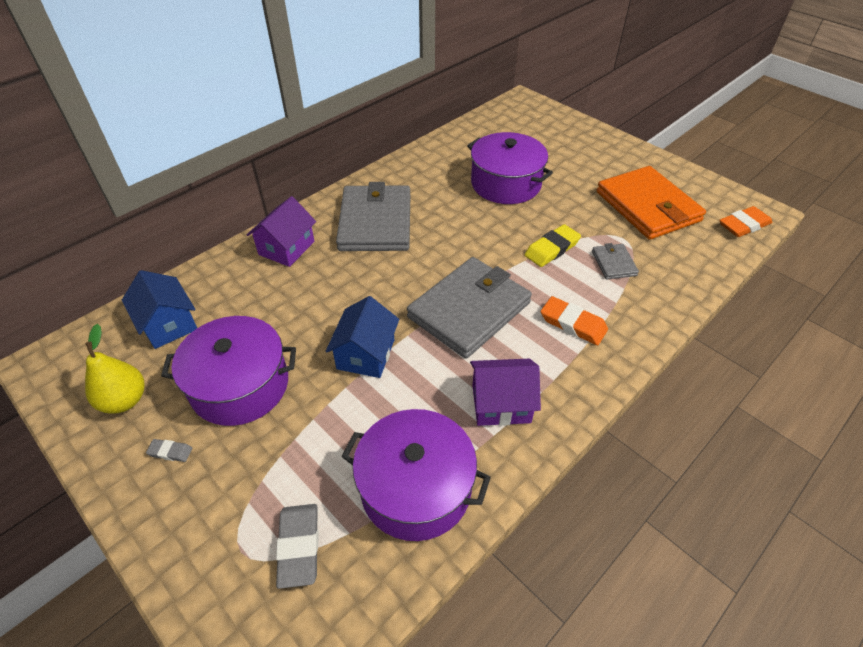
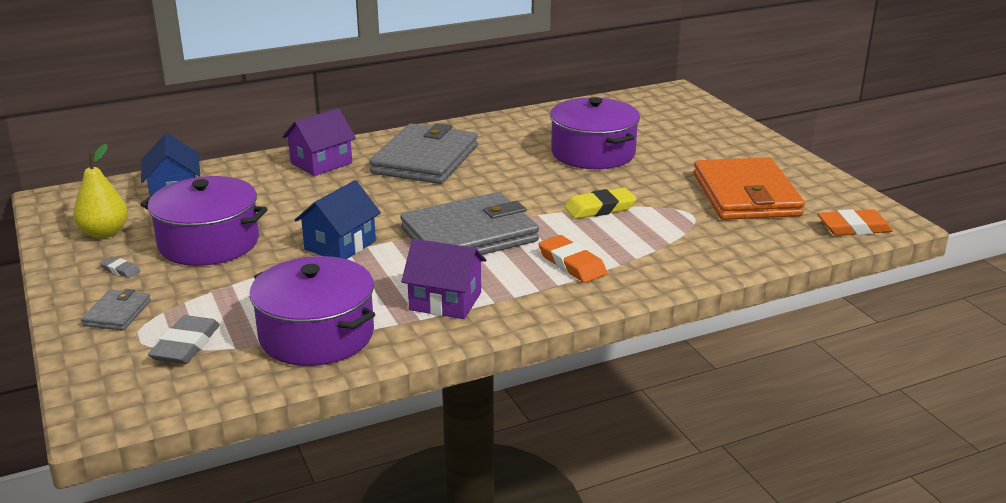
camera: 20 degrees right, 20 degrees down
(613, 263) = (661, 230): grey wallet -> grey wallet (117, 313)

